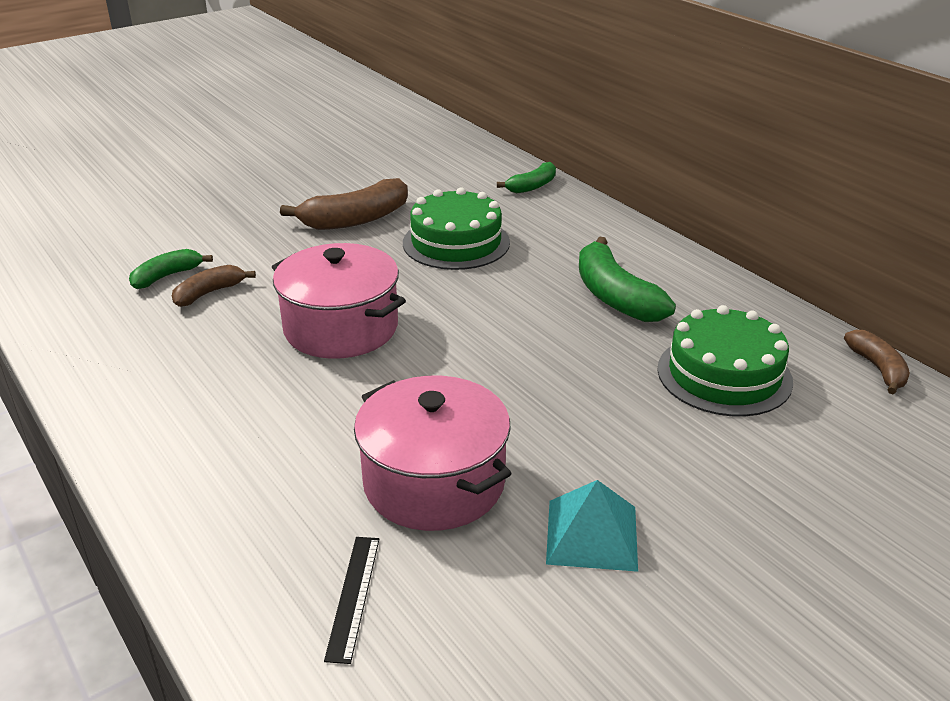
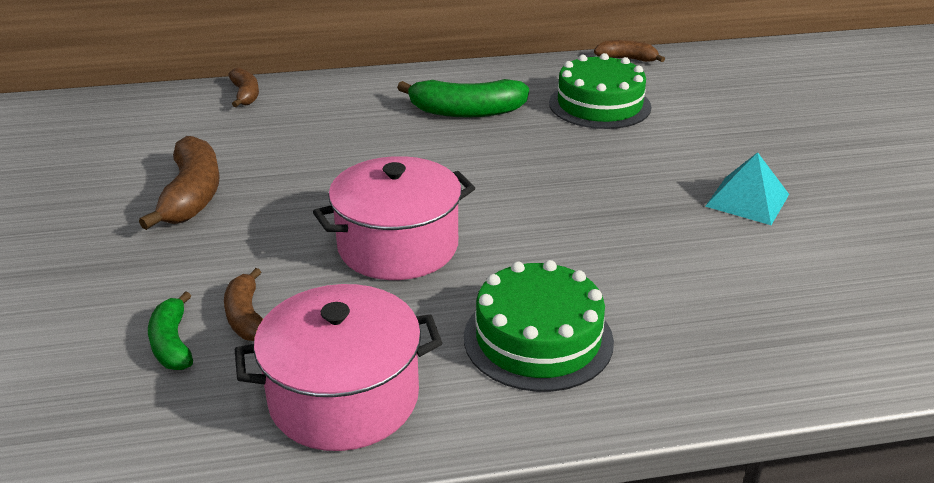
camera: 65 degrees left, 0 degrees up
(353, 596) = (779, 315): black ruler -> none
(434, 482) = (660, 248): pink pot -> pink pot (344, 397)
(456, 242) = (305, 154): green cake -> green cake (538, 339)
(532, 186) = (245, 95): green banana -> brown banana

